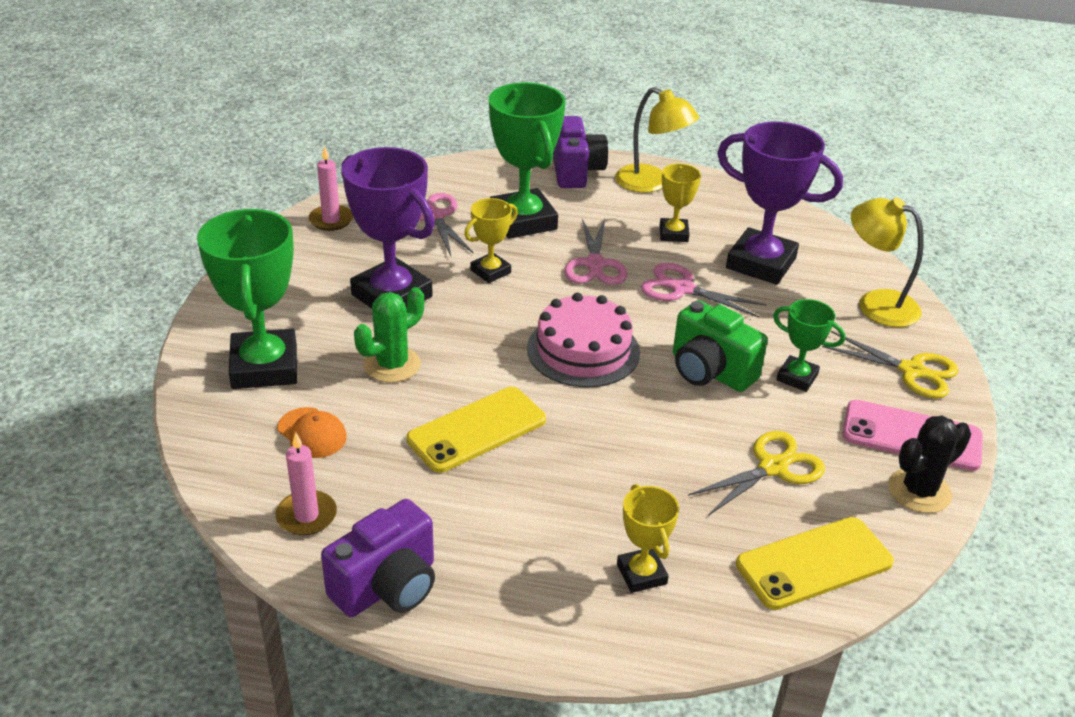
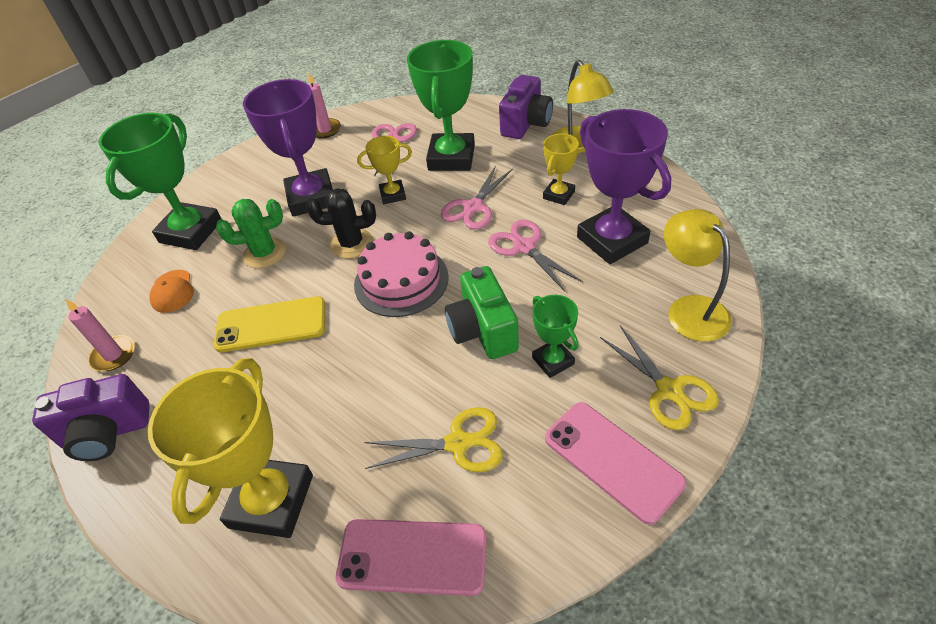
camera: 35 degrees right, 10 degrees up
(641, 574) = (271, 501): yellow trophy -> yellow trophy, size x1.92
(814, 563) = (412, 557): yellow phone -> pink phone
(919, 491) = (571, 523): black cactus -> black cactus (351, 244)

